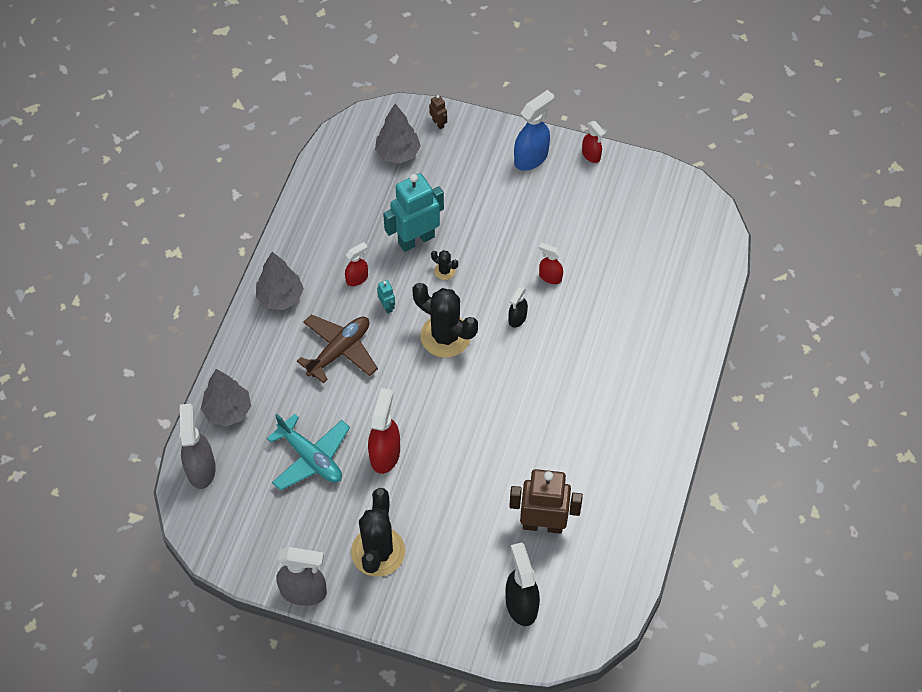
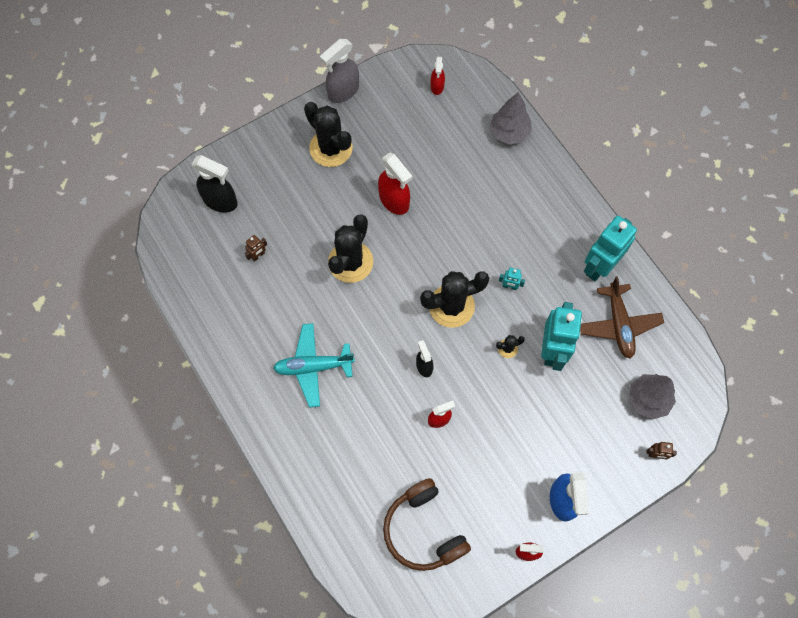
camera: 130 degrees right, 10 degrees up
(201, 469) = (479, 91): grey spray bottle -> none
(280, 297) = (575, 223): grey tree -> none
(307, 255) = (599, 266): none -> turquoise robot
(311, 458) = (431, 156): turquoise plane -> turquoise plane (313, 367)
(339, 351) = (498, 230): brown plane -> brown plane (619, 324)
(357, 278) = (550, 284): red spray bottle -> red spray bottle (437, 87)
(478, 443) = (350, 262): none -> black cactus
(543, 524) = (258, 255): brown robot -> brown robot, size x0.42
(642, 228) = (423, 530): none -> brown headphones

